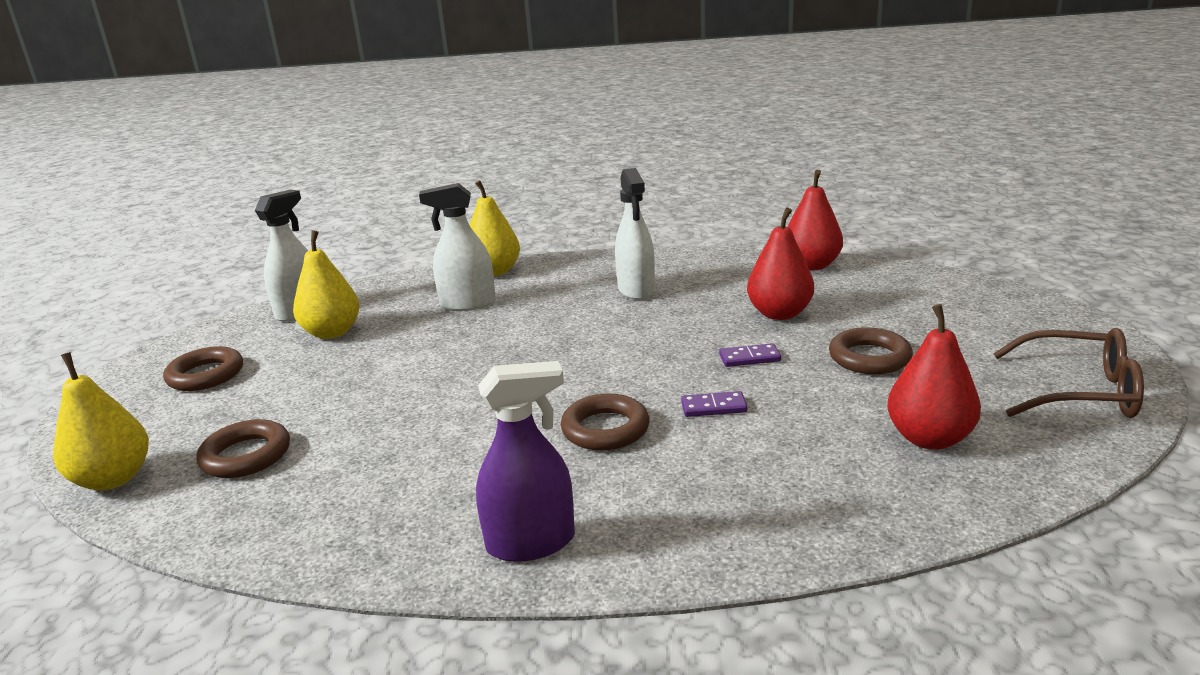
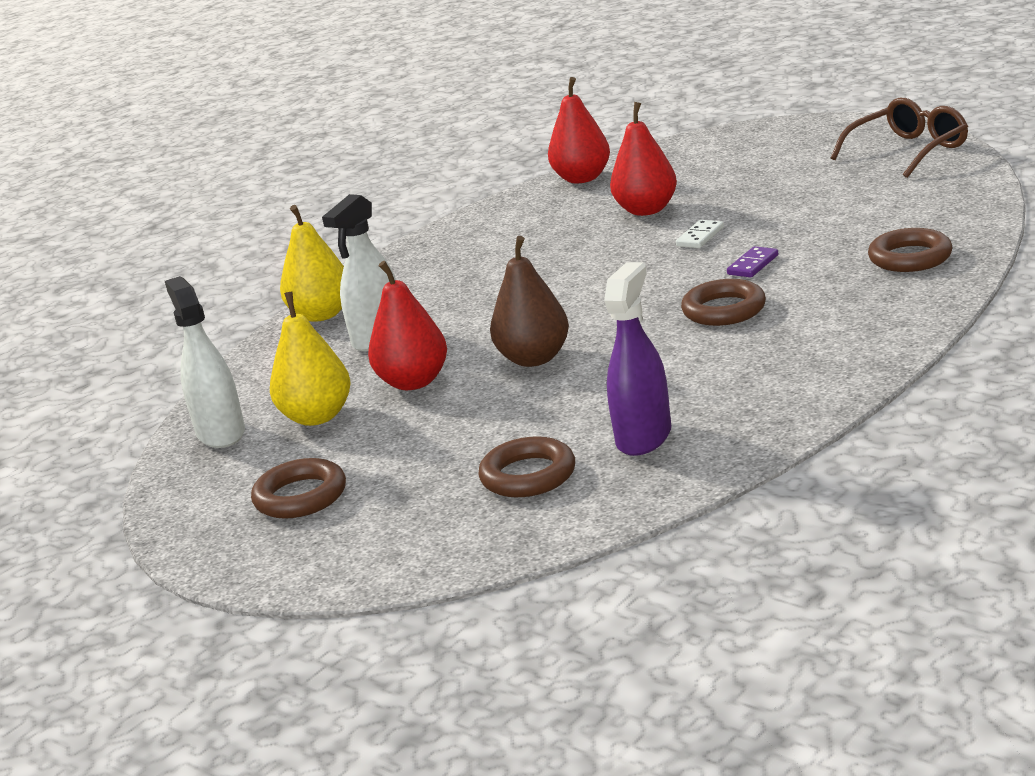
camera: 50 degrees left, 0 degrees up
(113, 479) = (469, 550): yellow pear -> none
(460, 376) = (534, 359): none -> brown pear
(531, 543) = (839, 360): purple spray bottle -> purple spray bottle (644, 437)
(636, 290) = (496, 256): white spray bottle -> none
(749, 358) = (700, 237): purple domino -> white domino
(869, 358) = (768, 197): brown ring -> brown ring (910, 258)
(929, 438) = (897, 207): red pear -> red pear (414, 382)

